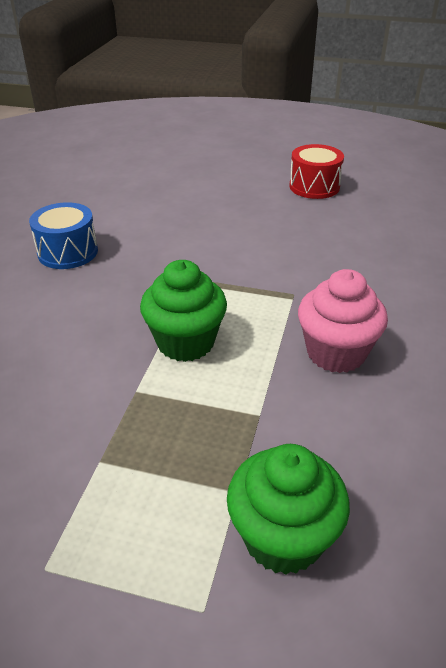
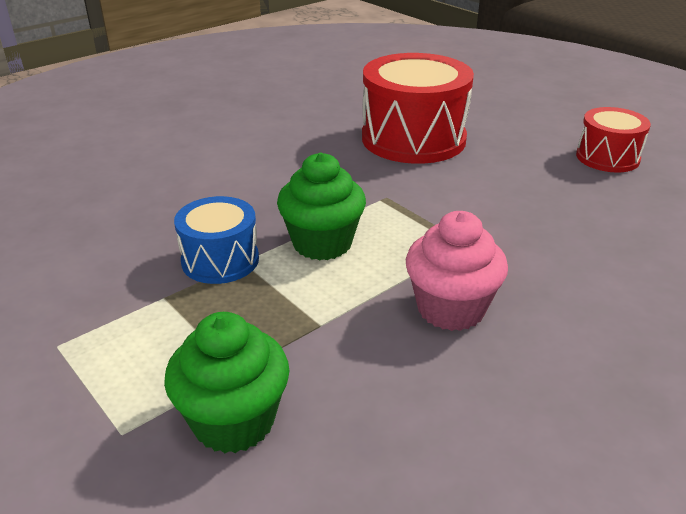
camera: 35 degrees right, 5 degrees down
(68, 252) = (304, 140): blue drum -> blue drum (220, 260)
(161, 218) = (413, 139): none -> red drum

